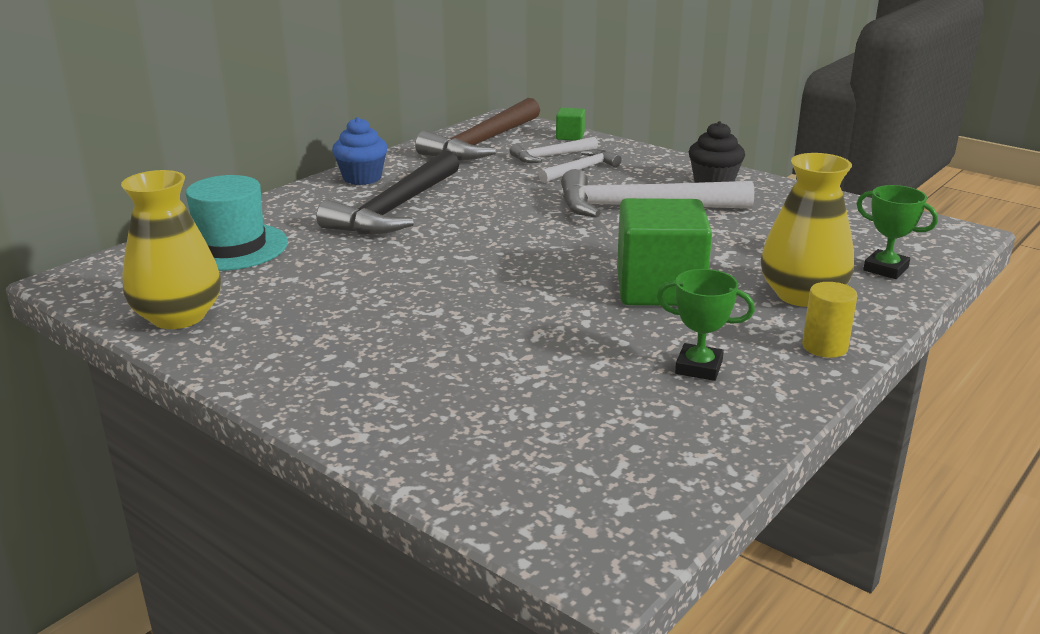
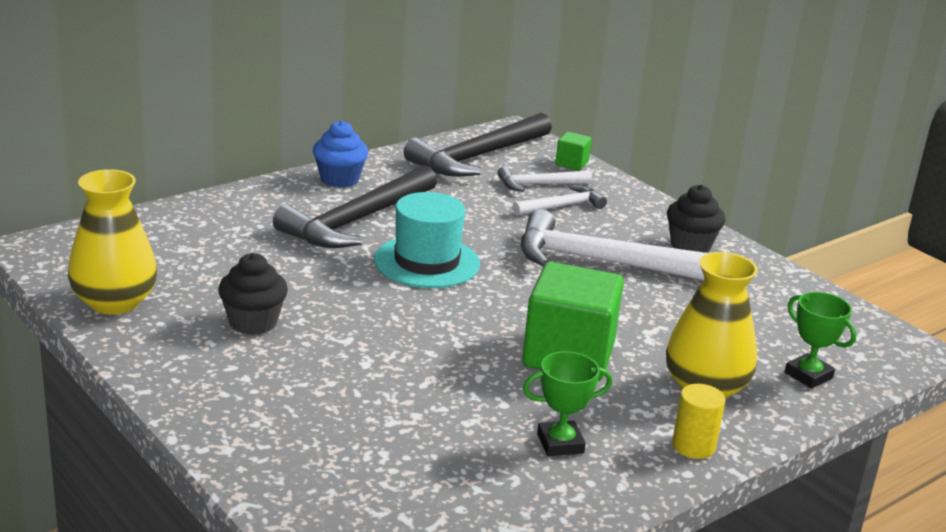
camera: 10 degrees right, 0 degrees up
(232, 247) = (187, 237): turquoise hat -> turquoise hat (426, 262)
(334, 311) = (253, 322): none -> black cupcake
(482, 143) = (477, 157): brown hammer -> black hammer
(698, 367) = (560, 443): green trophy -> green trophy turned 45 degrees counterclockwise

